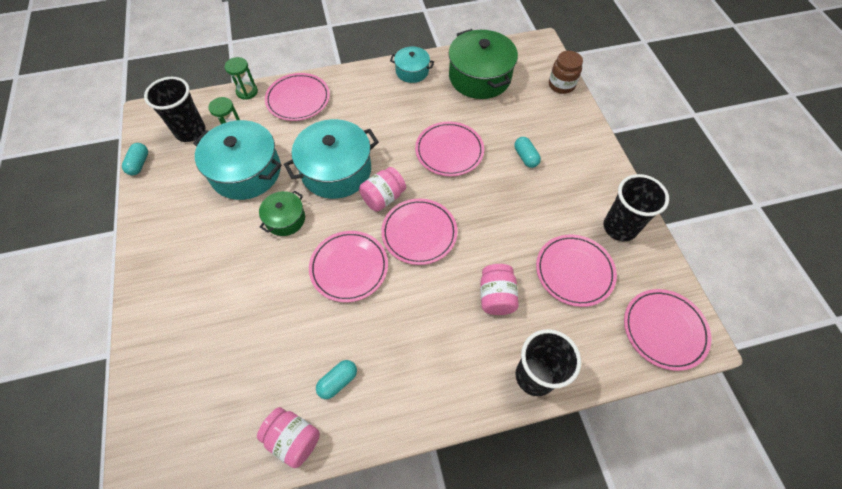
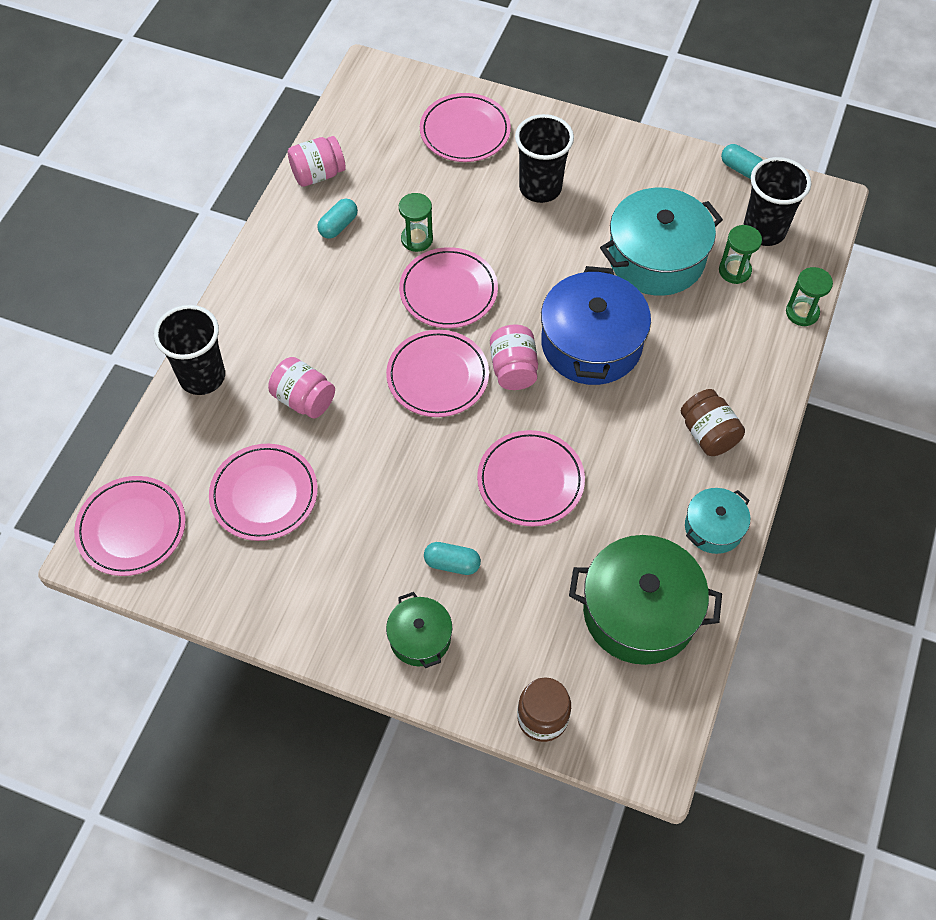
camera: 125 degrees right, 0 degrees up
(285, 219) = (556, 265): green pot -> green pot (420, 637)
(298, 99) = (748, 361): pink plate -> pink plate (465, 131)
(316, 316) = (417, 239): none -> green hourglass
(336, 170) = (591, 344): turquoise pot -> blue pot
(338, 381) = (338, 226): turquoise capsule -> turquoise capsule turned 45 degrees clockwise
(359, 95) = (708, 434): none -> brown jar
(619, 227) = (270, 589): black cup -> black cup (540, 188)

